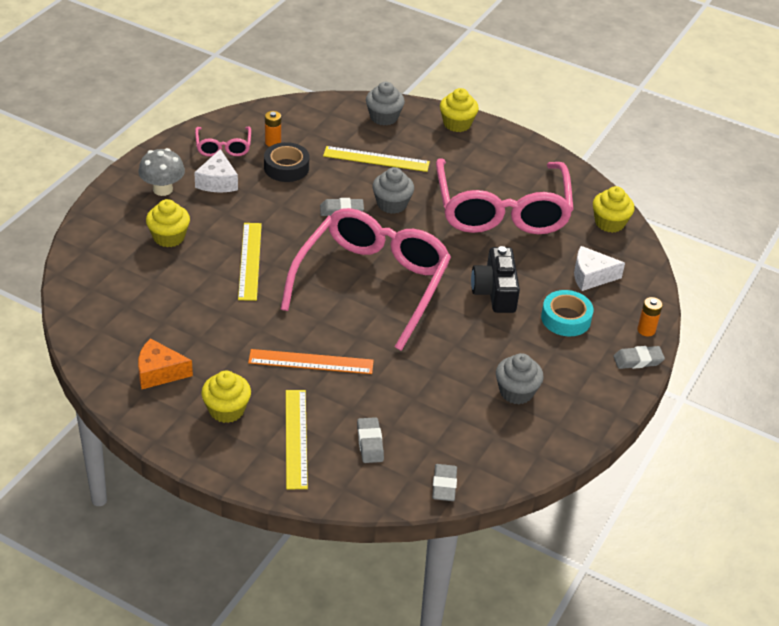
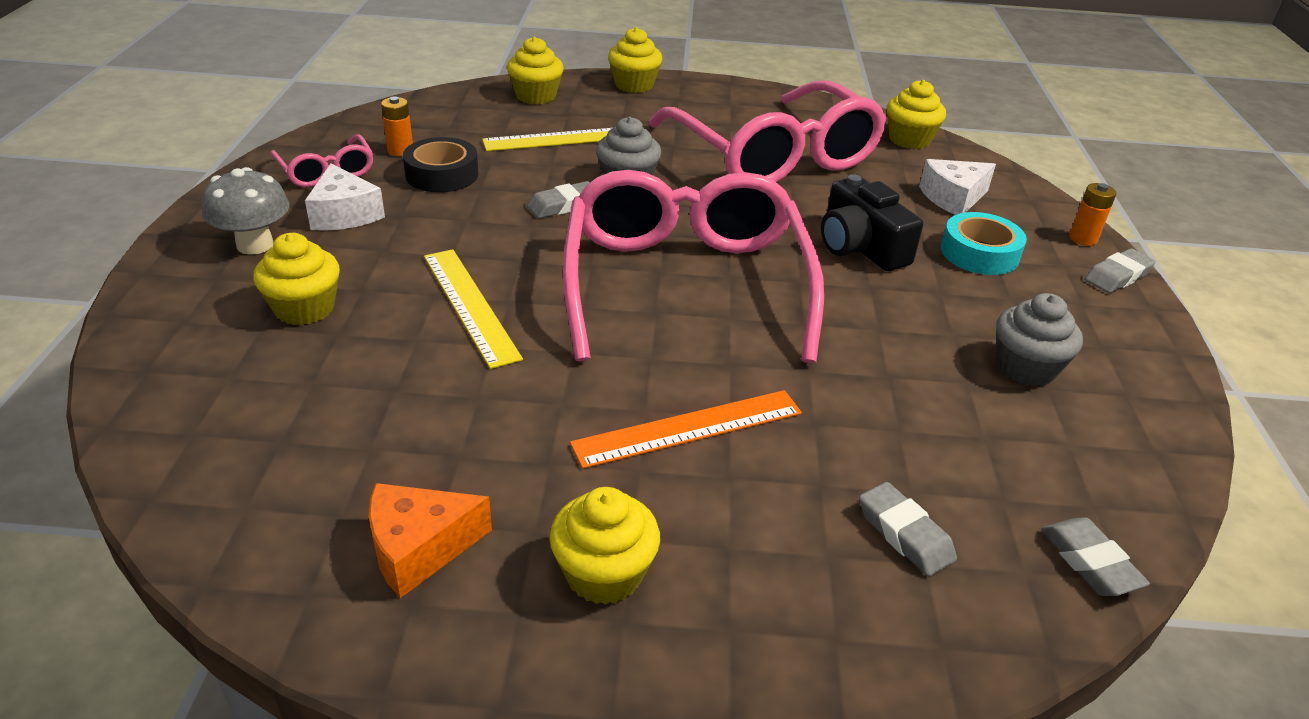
camera: 25 degrees left, 5 degrees down
(296, 438) = (774, 578): yellow ruler -> none
(384, 117) = (536, 96): grey cupcake -> yellow cupcake

